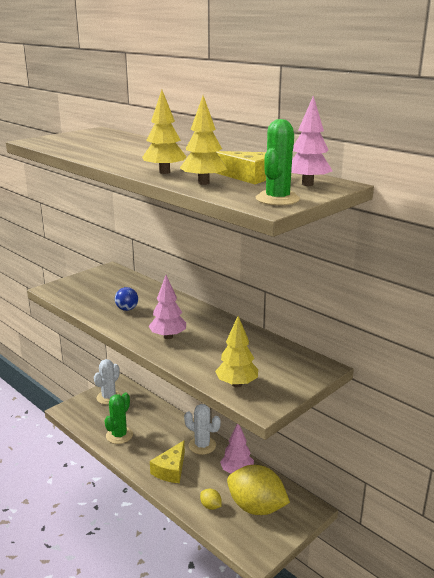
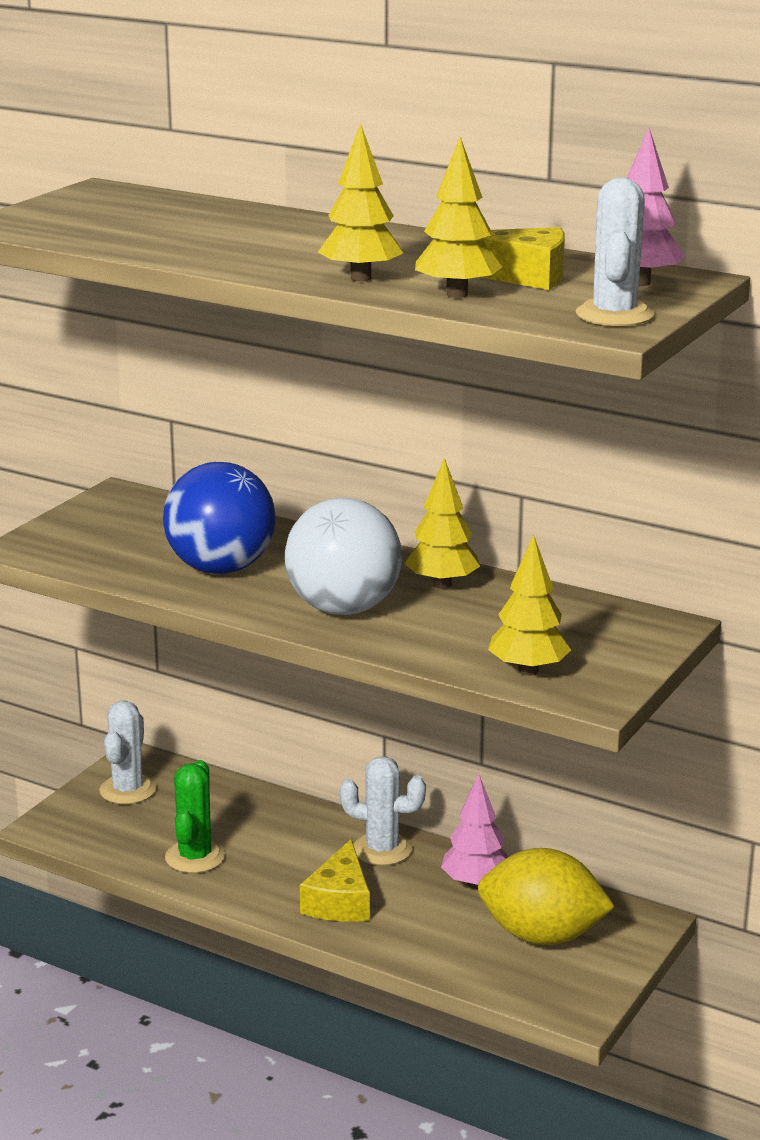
camera: 15 degrees left, 0 degrees up
(127, 309) = (221, 568): blue ball -> blue ball, size x2.23
(168, 337) = (343, 608): pink tree -> white ball
(210, 506) = (452, 948): yellow lemon -> none
(222, 330) = (442, 584): none -> yellow tree
(277, 199) = (614, 315): green cactus -> white cactus

